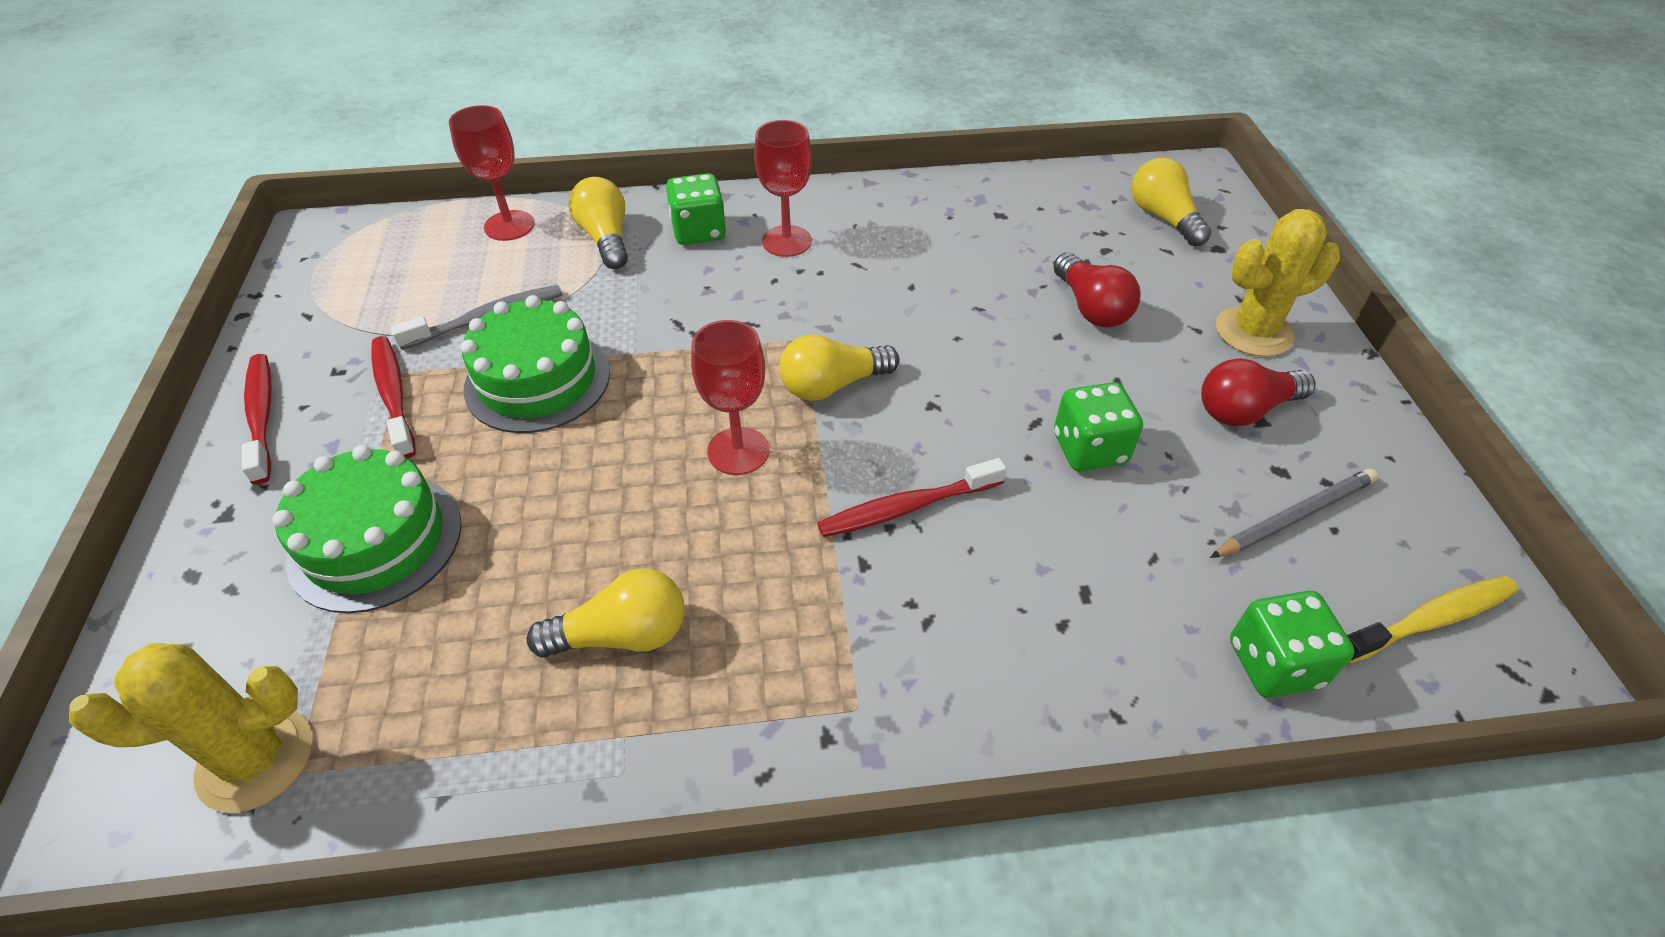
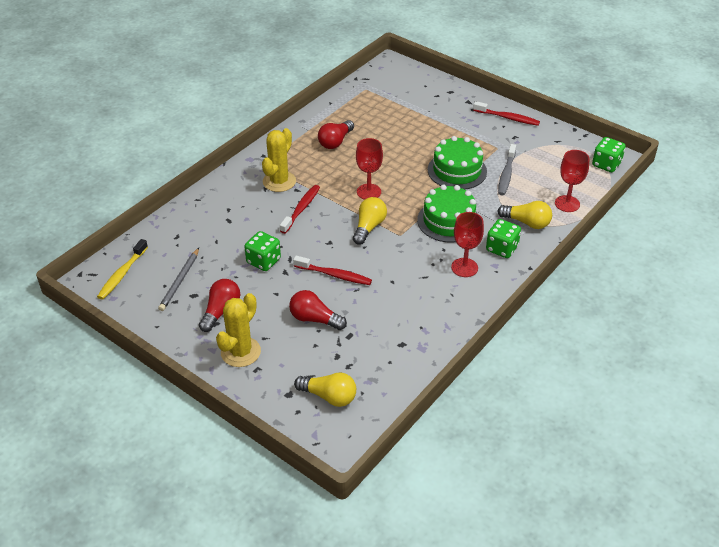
camera: 135 degrees right, 5 degrees down
(255, 759) = (376, 85): yellow cactus -> yellow cactus (279, 181)
(375, 541) = (423, 119): green cake -> green cake (448, 221)
(393, 395) = (487, 142): red toothbrush -> red toothbrush (334, 275)
(622, 635) = (335, 142): yellow light bulb -> red light bulb
(1274, 663) = (163, 235): green dice -> green dice (606, 164)

